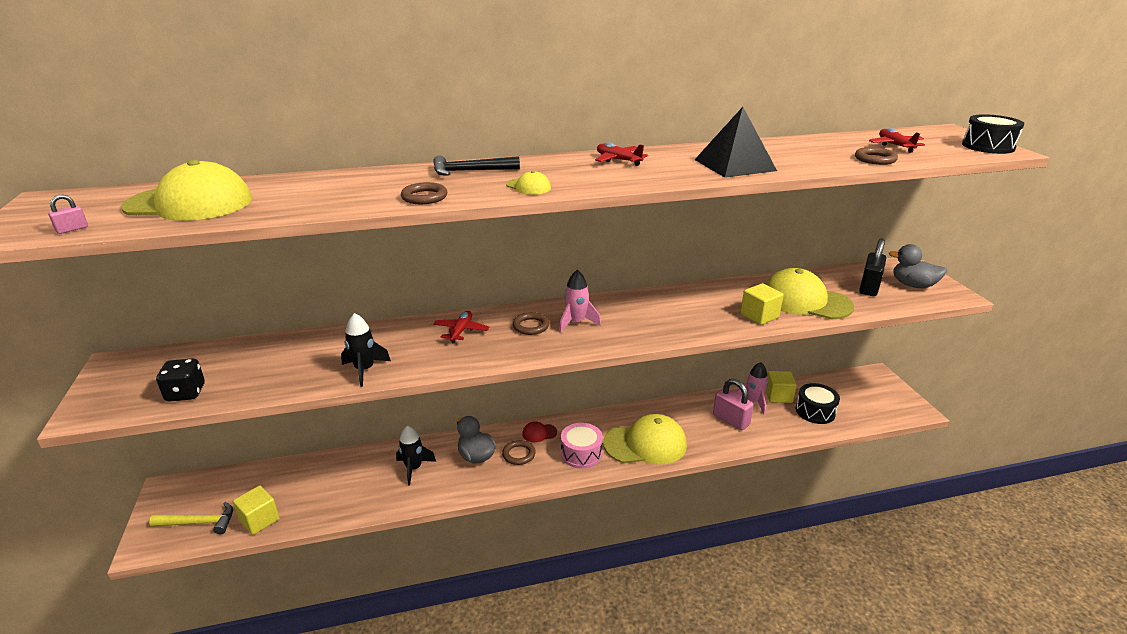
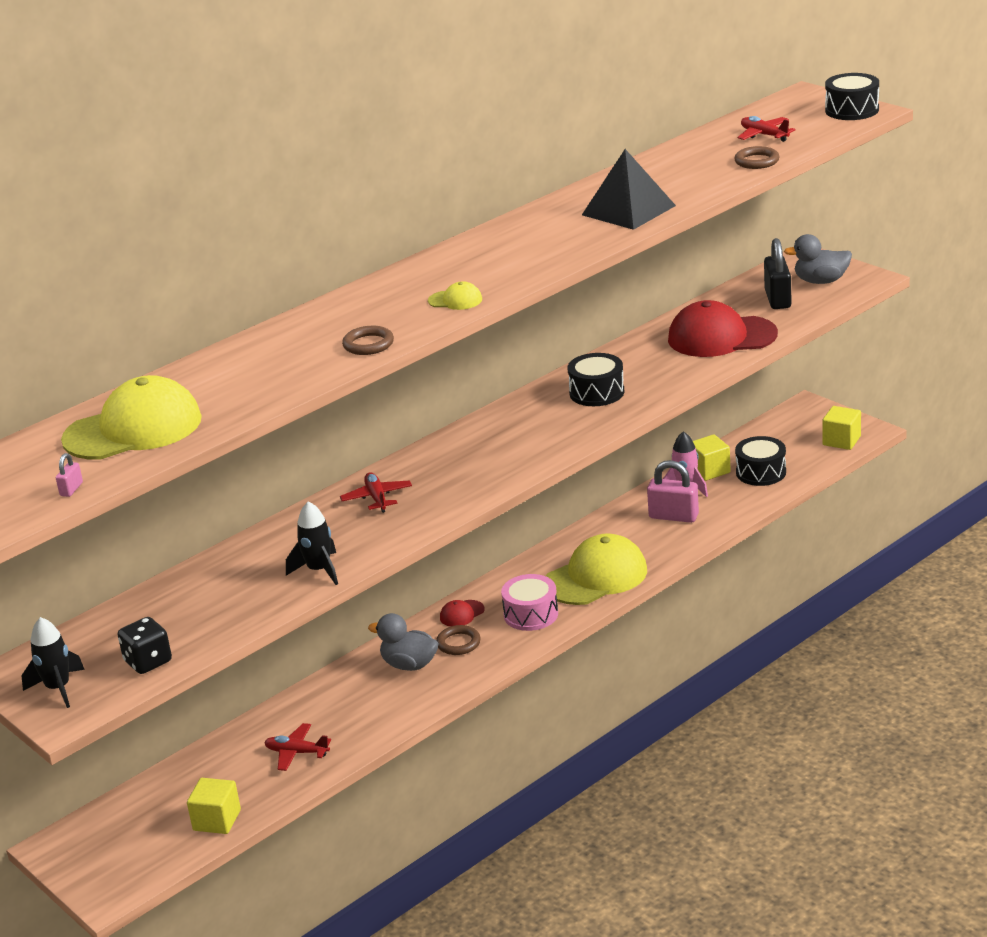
camera: 25 degrees left, 0 degrees up
(199, 523) = (145, 853): yellow hammer -> none
(414, 468) = (346, 705): black rocket -> black rocket (58, 688)
(470, 171) = (367, 301): black hammer -> none
(530, 326) = (450, 466): brown ring -> none
(576, 322) = (497, 444): pink rocket -> none
(618, 160) = (505, 240): red plane -> red plane (297, 752)
(679, 310) = (597, 392): none -> black drum
(759, 316) = (685, 370): yellow cube -> yellow cube (841, 441)
(805, 301) = (721, 337): yellow cap -> red cap

